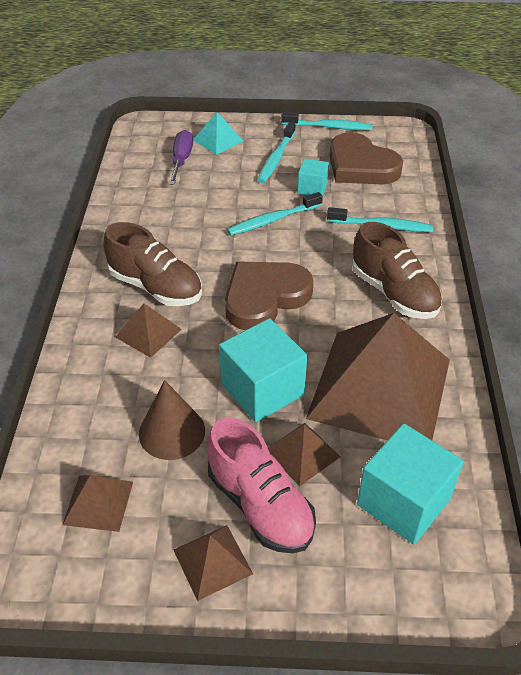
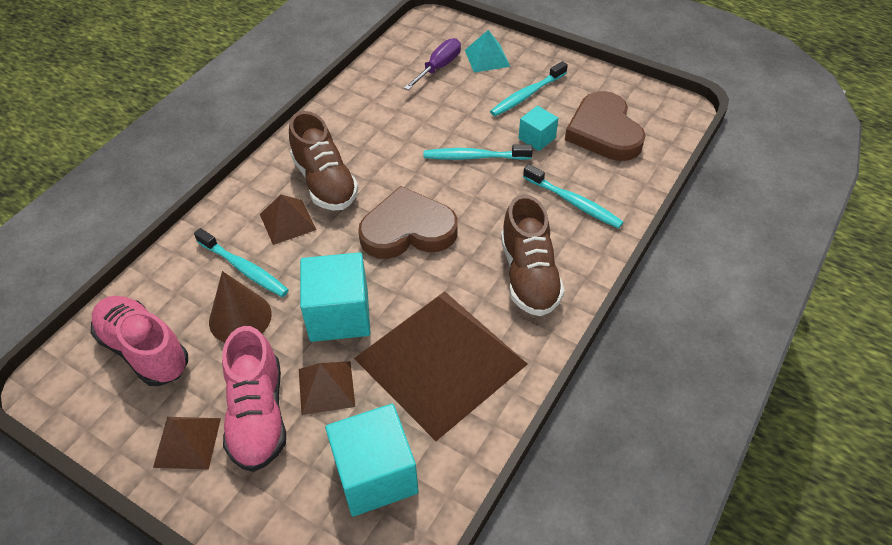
camera: 30 degrees right, 5 degrees up
(98, 502) = (144, 350): brown pyramid -> pink shoe
(329, 127) = (605, 79): turquoise toothbrush -> turquoise toothbrush (244, 268)

